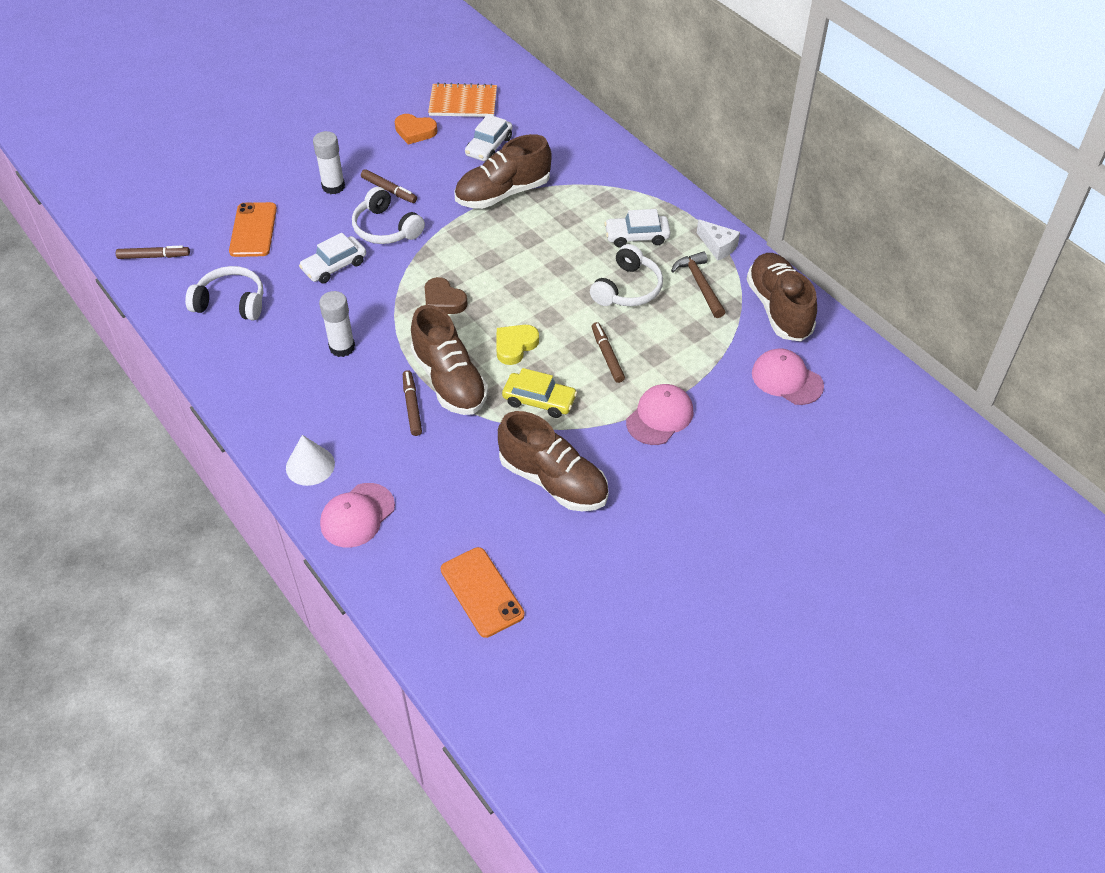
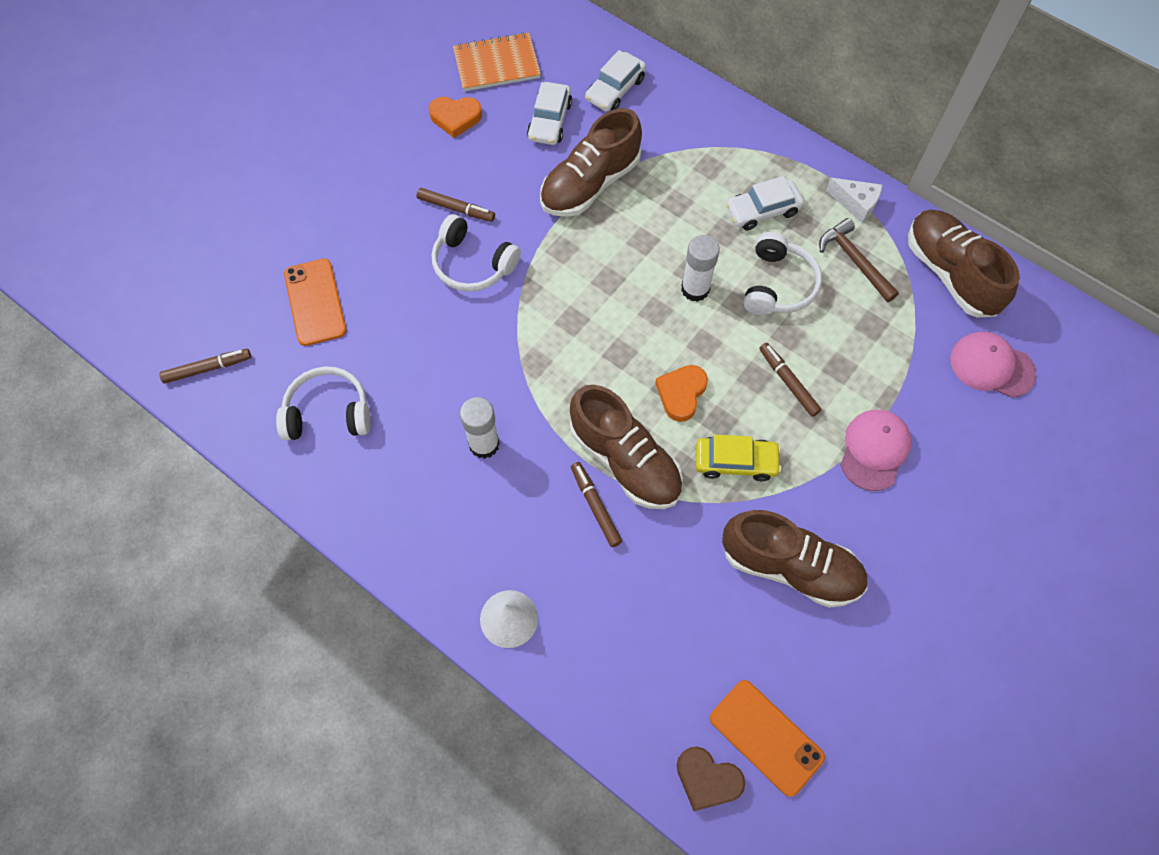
camera: 15 degrees left, 15 degrees up
(333, 186) = (388, 218): white glue stick -> white glue stick (695, 289)
(334, 266) = (432, 331): white car -> white car (615, 89)
(357, 515) = (589, 672): pink cap -> none
(443, 300) = (577, 350): brown heart -> brown heart (707, 779)
(515, 346) = (681, 394): yellow heart -> orange heart

